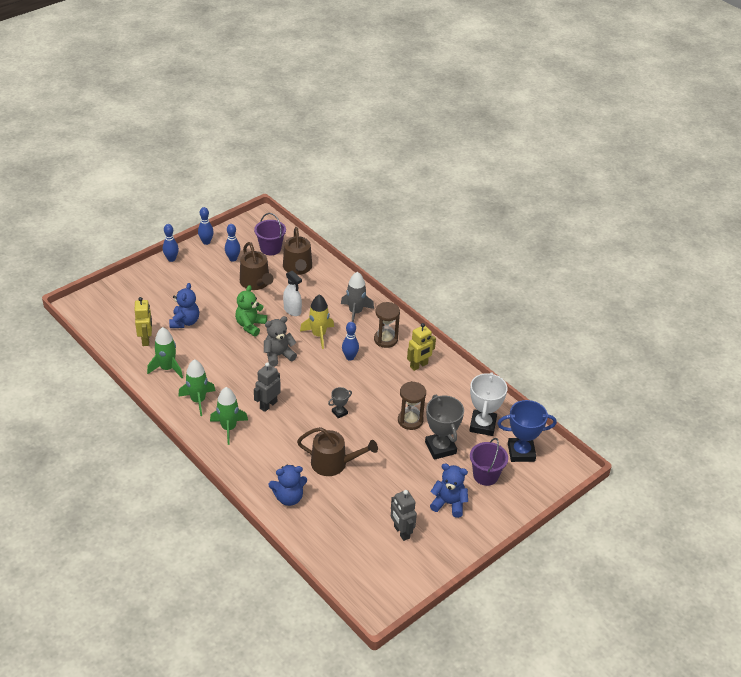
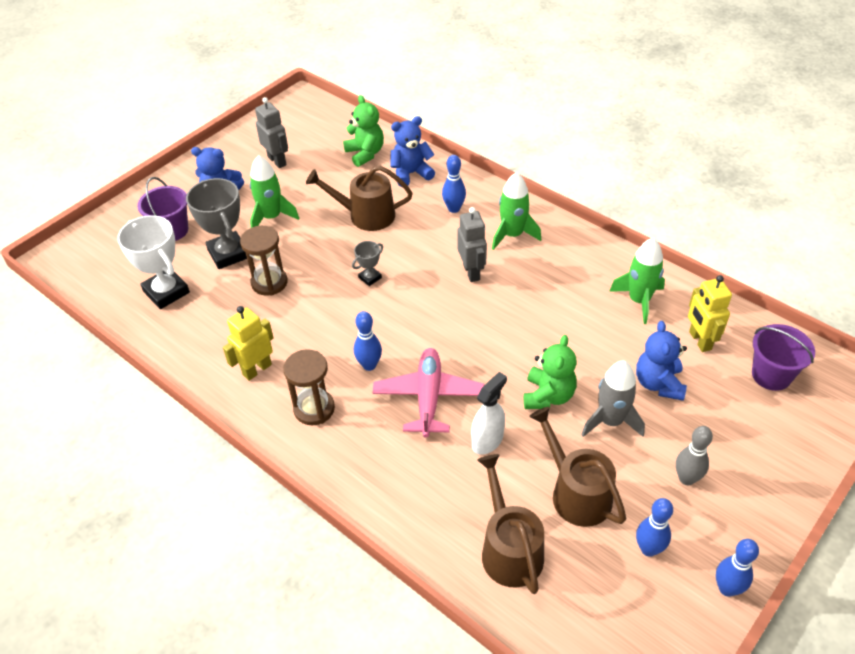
camera: 175 degrees right, 5 degrees up
(171, 259) = (768, 523): blue bowling pin -> blue bowling pin (454, 209)
(198, 280) = (686, 478): none -> grey bowling pin
(198, 400) = (570, 263): green rocket -> green rocket (271, 217)
(268, 405) = (471, 272): grey robot -> grey robot turned 45 degrees counterclockwise
(270, 248) = (584, 597): purple bucket -> purple bucket (771, 375)
(278, 355) = (483, 349): grey teddy bear -> none
(292, 310) = (487, 440): white spray bottle -> white spray bottle turned 90 degrees clockwise
(318, 335) = (428, 397): yellow rocket -> pink plane
(323, 526) = (365, 153): none -> green teddy bear
(355, 312) = (374, 457): grey rocket -> grey rocket (610, 421)
(482, 425) = (166, 292): white trophy -> white trophy turned 45 degrees counterclockwise
(521, 452) = (119, 265): blue trophy -> none

